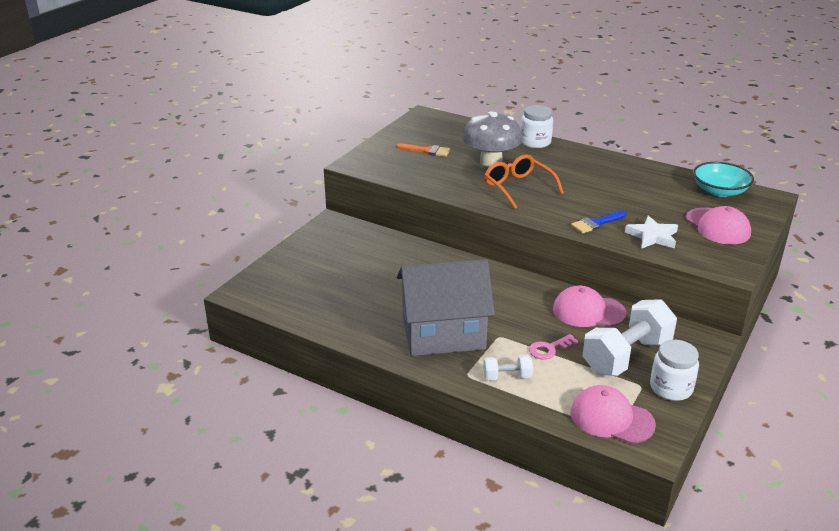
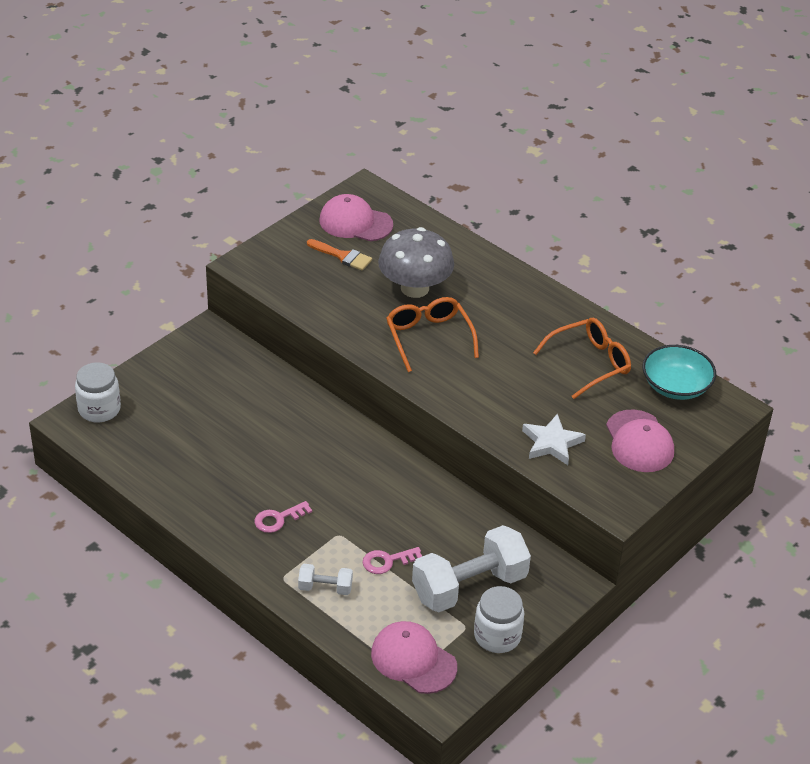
camera: 10 degrees right, 10 degrees up
(443, 333) = (278, 519): grey house -> pink key
(535, 142) = (486, 263): white jar -> white jar (99, 409)
(588, 311) = (456, 519): pink cap -> pink cap (355, 222)
(596, 223) = (495, 411): blue brush -> none
(648, 186) = (590, 363): none -> orange glasses

